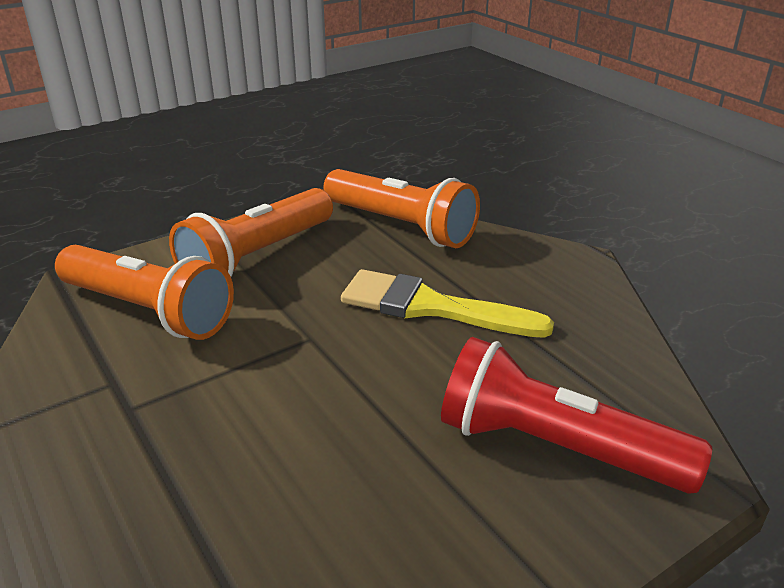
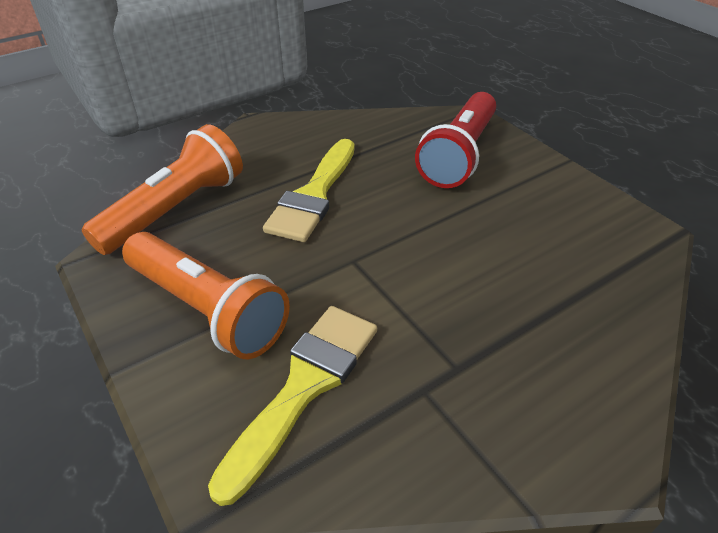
camera: 90 degrees left, 10 degrees up
(148, 311) = (304, 387): orange flashlight -> yellow brush

